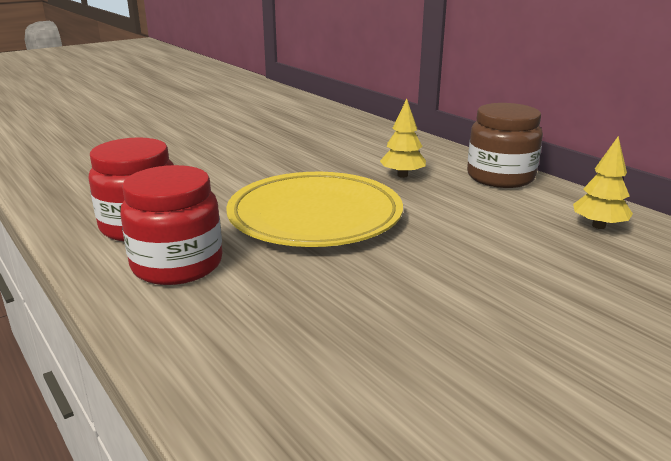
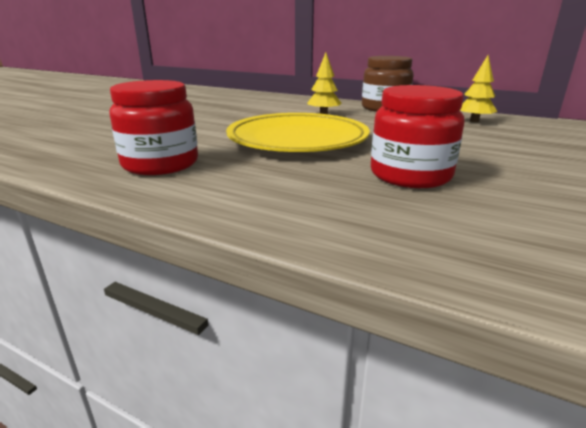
camera: 25 degrees left, 0 degrees up
(177, 265) = (231, 180): red jar -> red jar (410, 175)

